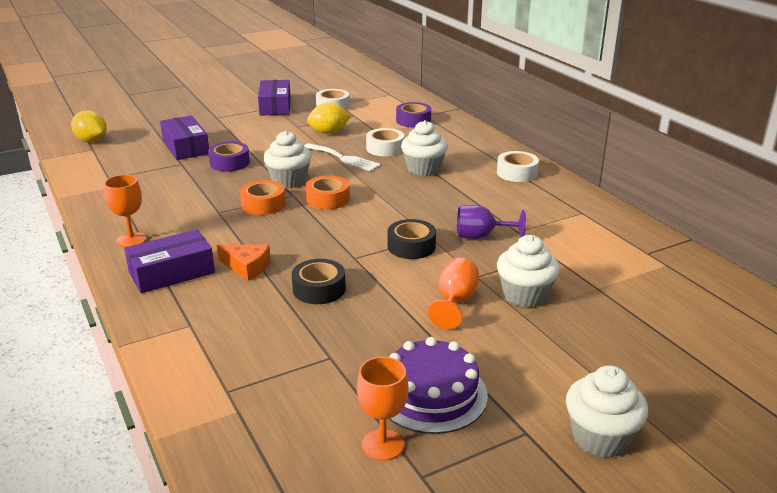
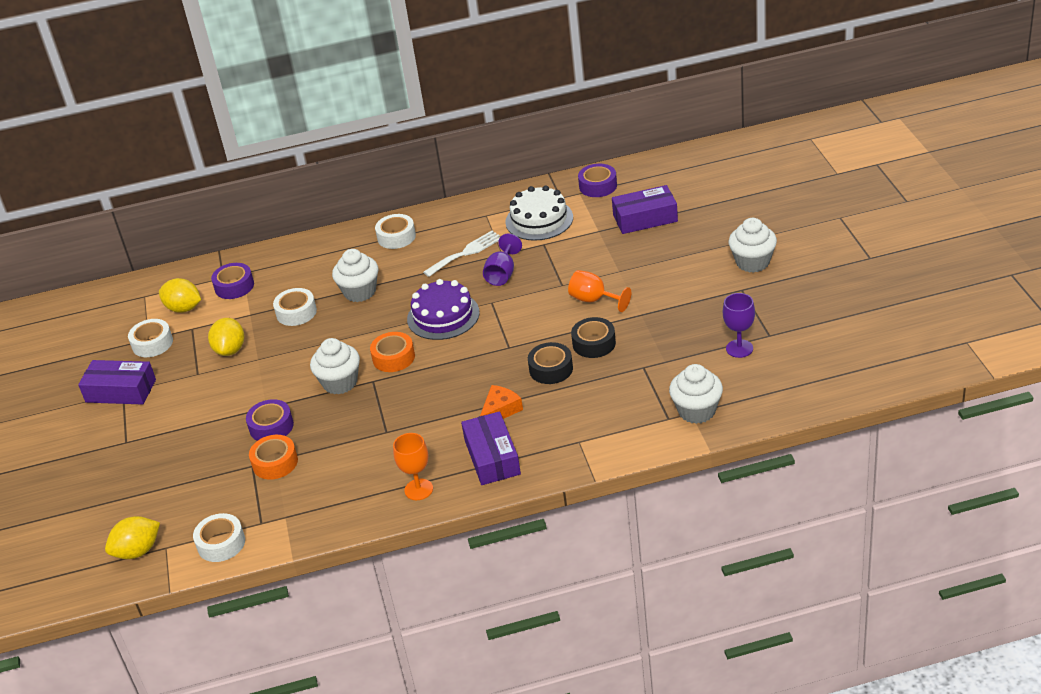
camera: 70 degrees left, 10 degrees up
(89, 167) = (221, 543): none -> white tape
(185, 147) = (206, 464): purple box -> purple box (645, 218)
(263, 204) = (384, 401): orange tape -> orange tape (275, 463)
(343, 158) = (305, 342): white fork -> white fork (466, 253)
(378, 109) = (184, 308): none -> yellow lemon
(382, 445) = (739, 348): orange goblet -> purple goblet
(411, 246) = (503, 314): black tape -> black tape (594, 343)
(431, 394) = (696, 323): purple cake -> purple cake (443, 316)
(525, 295) = (596, 266): white cupcake -> white cupcake (697, 411)
(594, 245) = (539, 220): none -> white cake
(691, 275) = (598, 186): none -> purple tape

